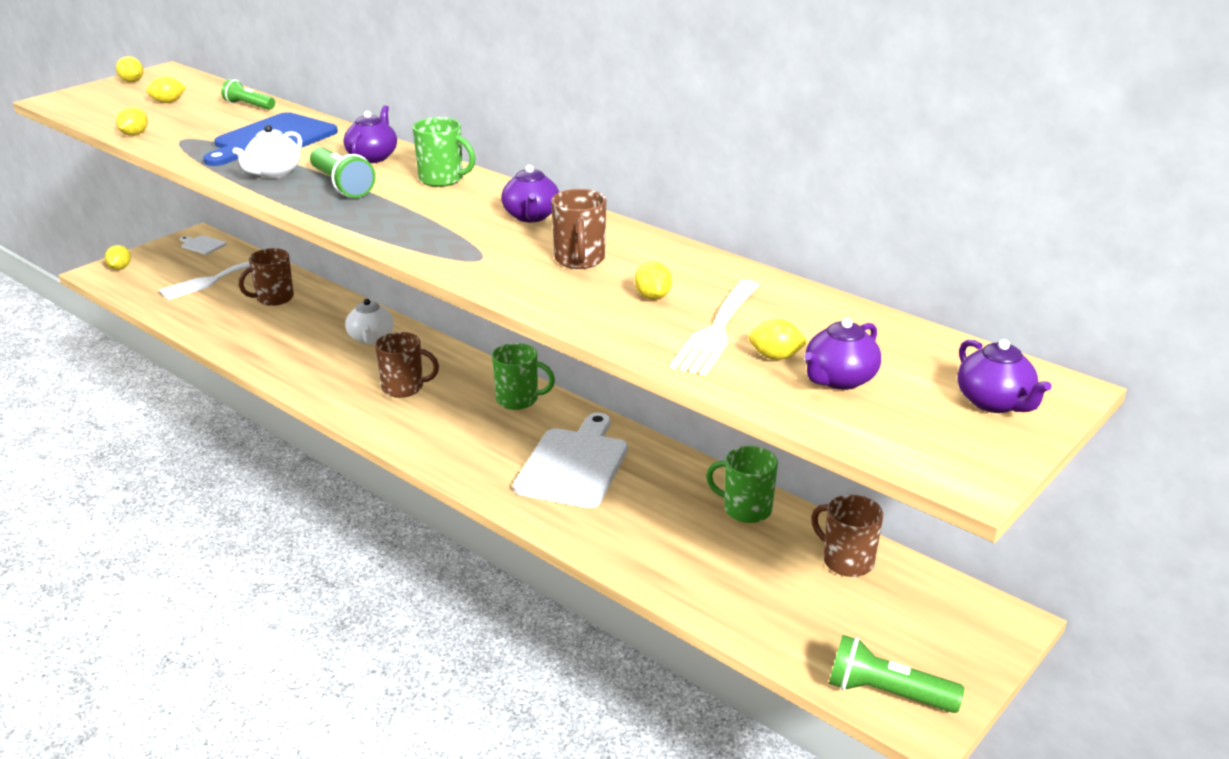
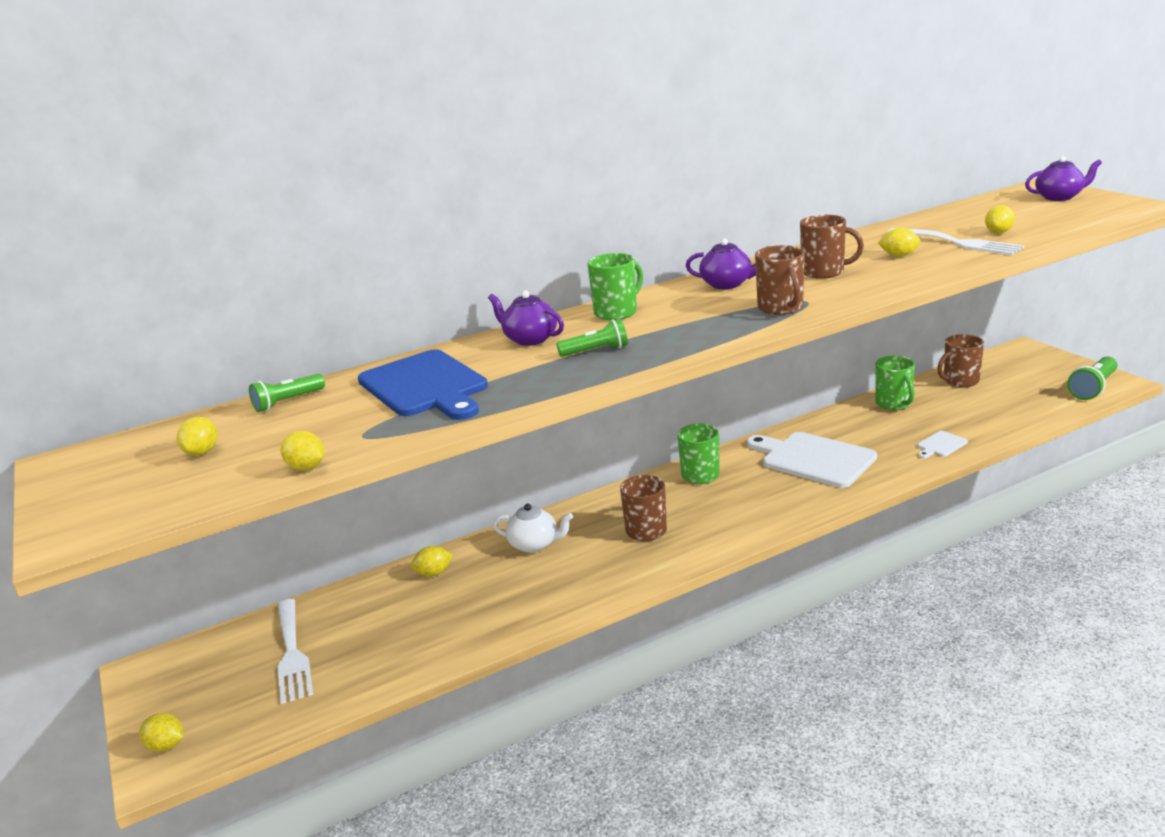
camera: 65 degrees left, 5 degrees down
(132, 81) = (70, 483): yellow lemon -> yellow lemon (434, 573)
(202, 245) = (175, 665): white cutting board -> white cutting board (940, 445)
(273, 173) = (532, 382): white teapot -> none
(274, 298) = (387, 606): brown mug -> brown mug (781, 308)
(342, 185) = (596, 351): green flashlight -> green flashlight, size x0.66
(746, 509) = (894, 404): green mug -> green mug turned 60 degrees counterclockwise
(839, 380) = (1031, 222): purple teapot -> none

